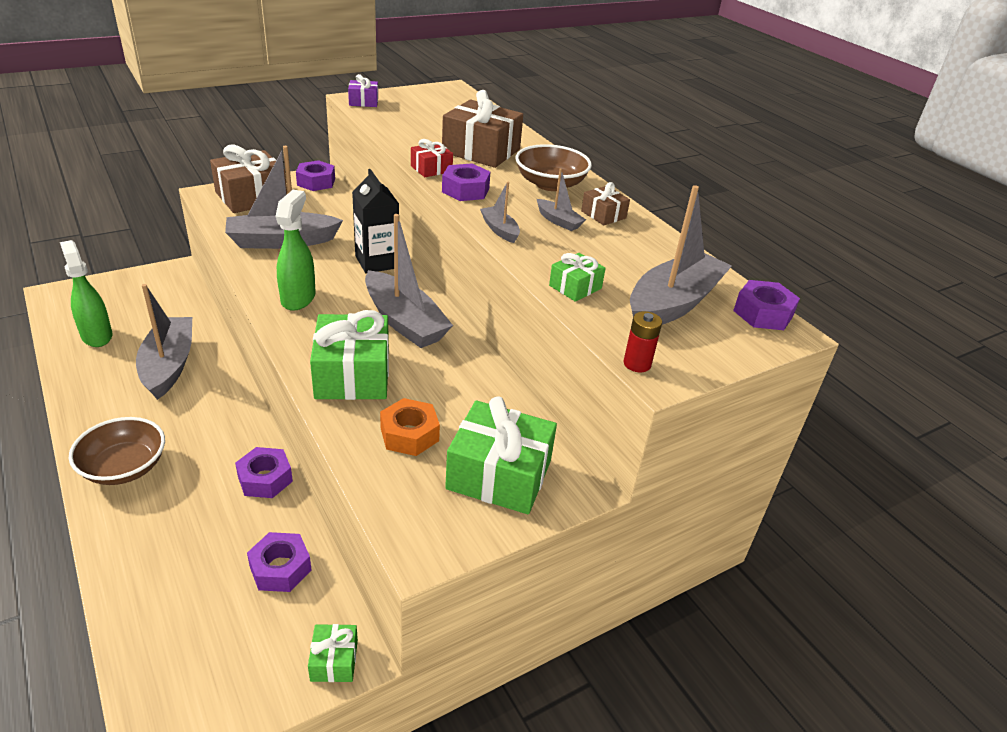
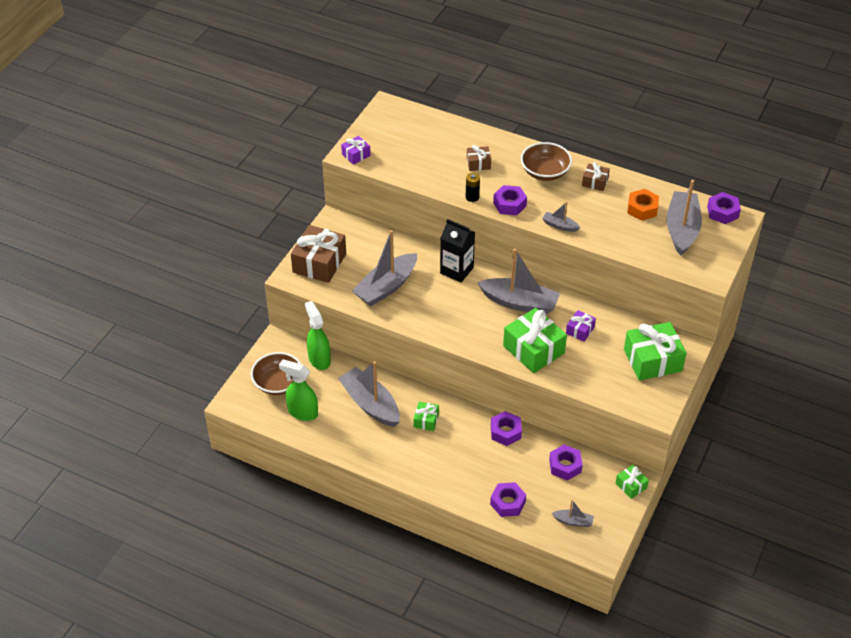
camera: 30 degrees left, 10 degrees up
(124, 467) = (431, 469): brown bowl -> brown bowl (278, 383)
(298, 298) = (449, 321): green spray bottle -> green spray bottle (319, 359)
(316, 182) = (339, 226): purple nut -> purple nut (507, 503)
(409, 434) = (595, 364): orange nut -> orange nut (642, 209)
(431, 169) = (472, 197): red gift -> black battery
(441, 386) = (580, 330): none -> purple gift
(481, 151) = (478, 163): brown gift -> brown gift, size x0.50
(558, 221) = (579, 201): grey boat -> grey boat (573, 521)
(575, 287) = (632, 245): green gift -> green gift (426, 420)
(637, 364) = (698, 276): red battery -> none

